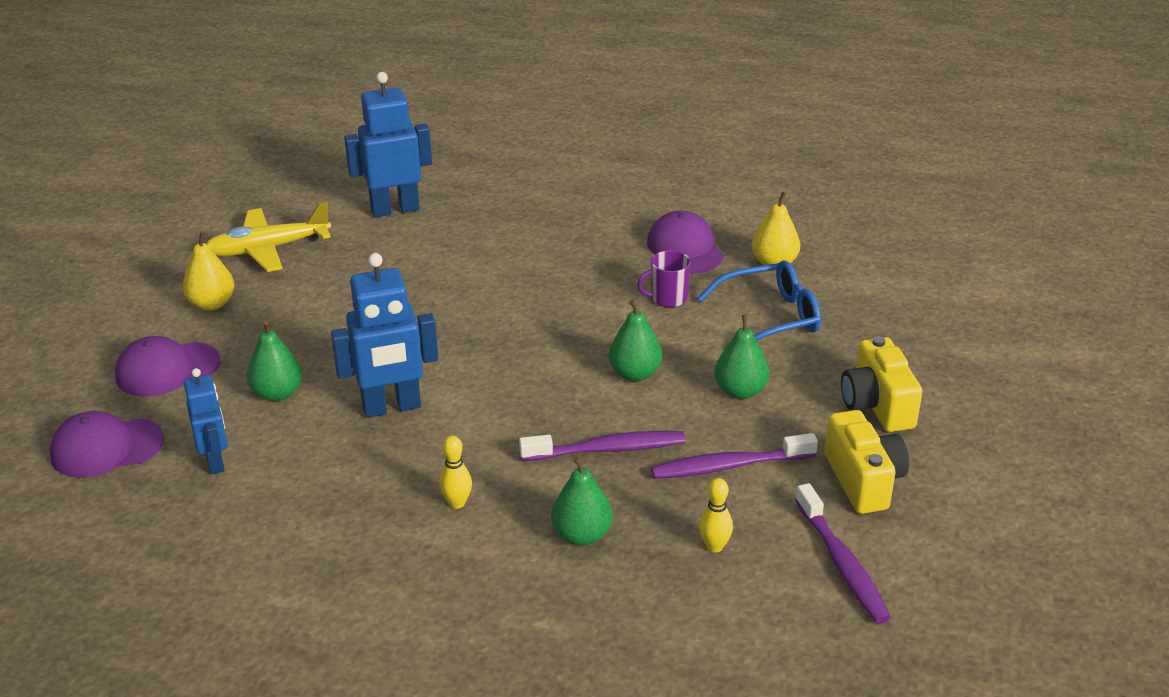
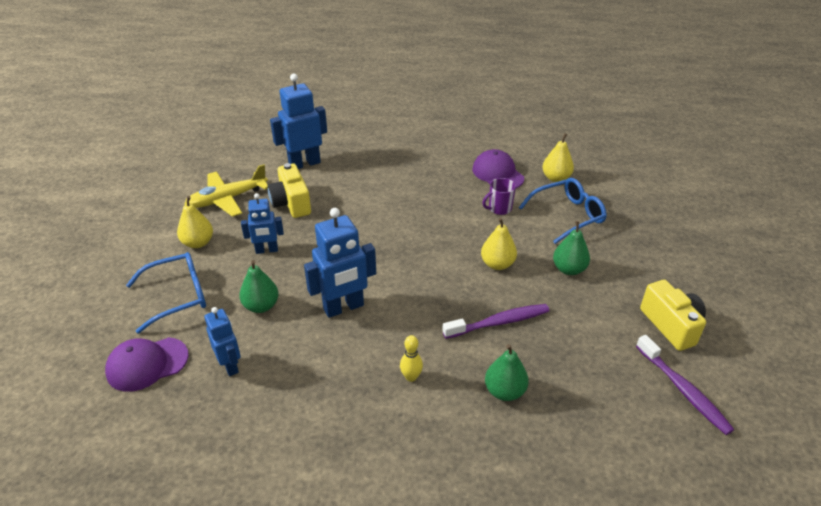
camera: 10 degrees left, 5 degrees up
(167, 369) = (178, 296): purple cap -> blue glasses
(305, 323) = (267, 250): none -> blue robot
(635, 374) = (497, 264): green pear -> yellow pear
(714, 546) = (596, 388): yellow bowling pin -> none
(729, 466) = (582, 325): purple toothbrush -> none
(877, 405) = (657, 270): yellow camera -> yellow camera (291, 203)

